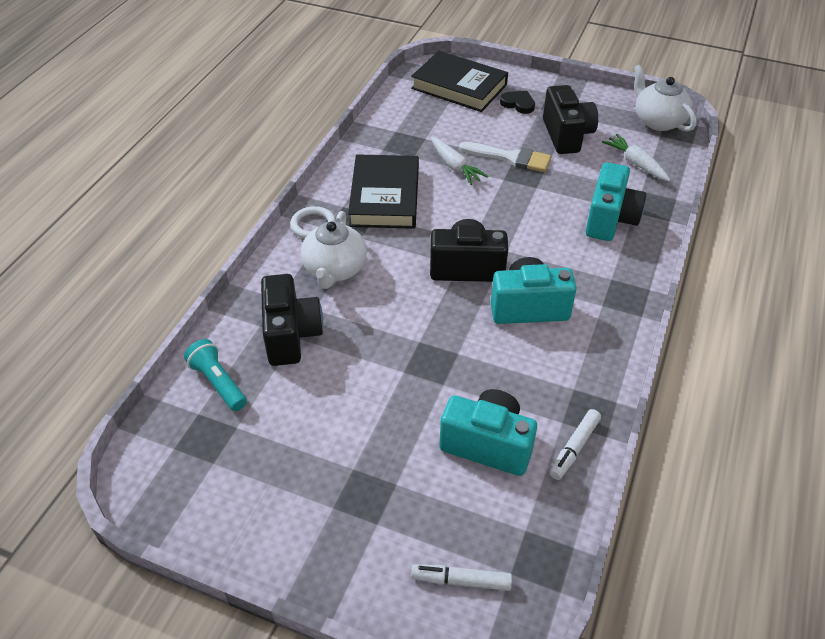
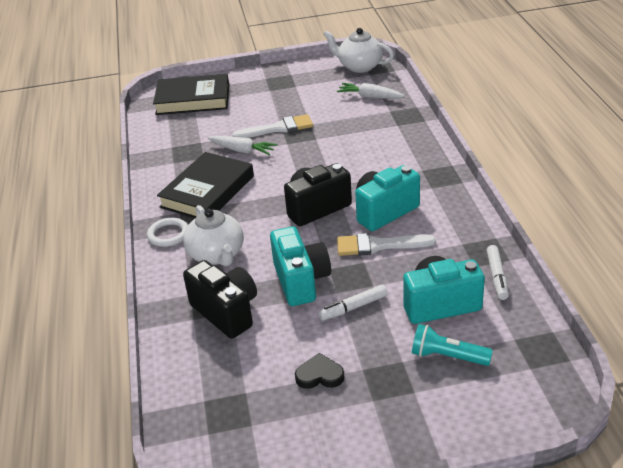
camera: 30 degrees left, 10 degrees down
(218, 383) = (199, 372): turquoise flashlight -> turquoise flashlight (447, 356)
(385, 197) = (208, 192): black book -> black book turned 60 degrees clockwise
(461, 580) = (504, 391): white marker -> white marker (353, 307)
(488, 342) = (378, 245): none -> white brush
(518, 104) = (250, 93): black heart -> black heart (319, 375)
(566, 135) = (305, 99): black camera -> none
(610, 219) = (386, 136): turquoise camera -> turquoise camera (301, 281)

